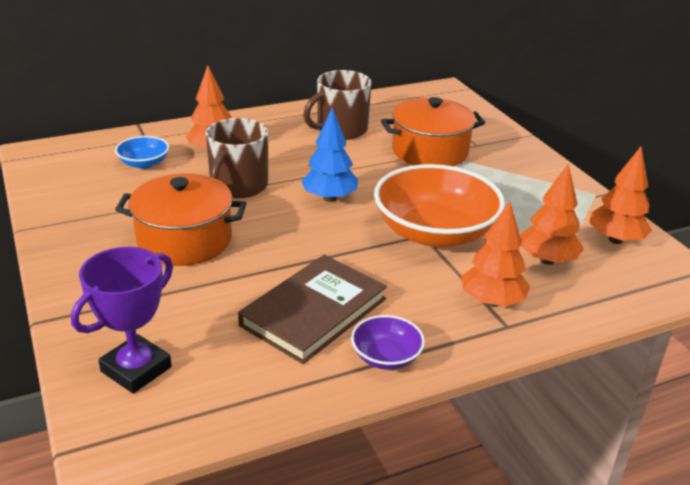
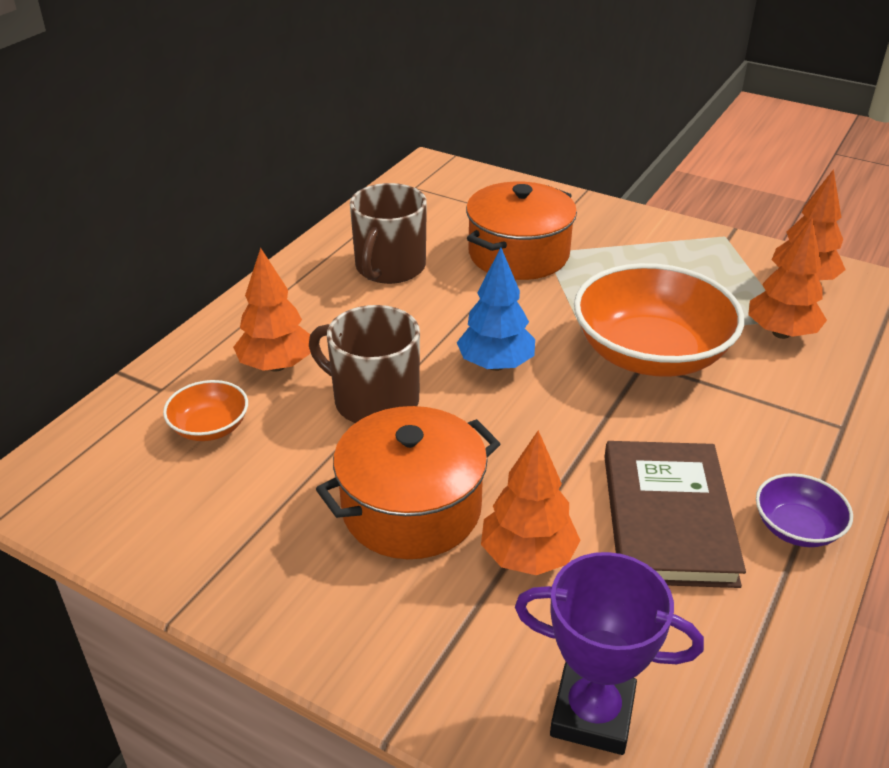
camera: 35 degrees left, 5 degrees up
(136, 369) = (592, 714): purple trophy -> purple trophy turned 75 degrees counterclockwise
(144, 163) = (210, 427): blue bowl -> orange bowl
(238, 186) = (374, 401): brown mug -> brown mug turned 135 degrees clockwise
(492, 301) = (798, 407): orange tree -> orange tree (527, 557)

